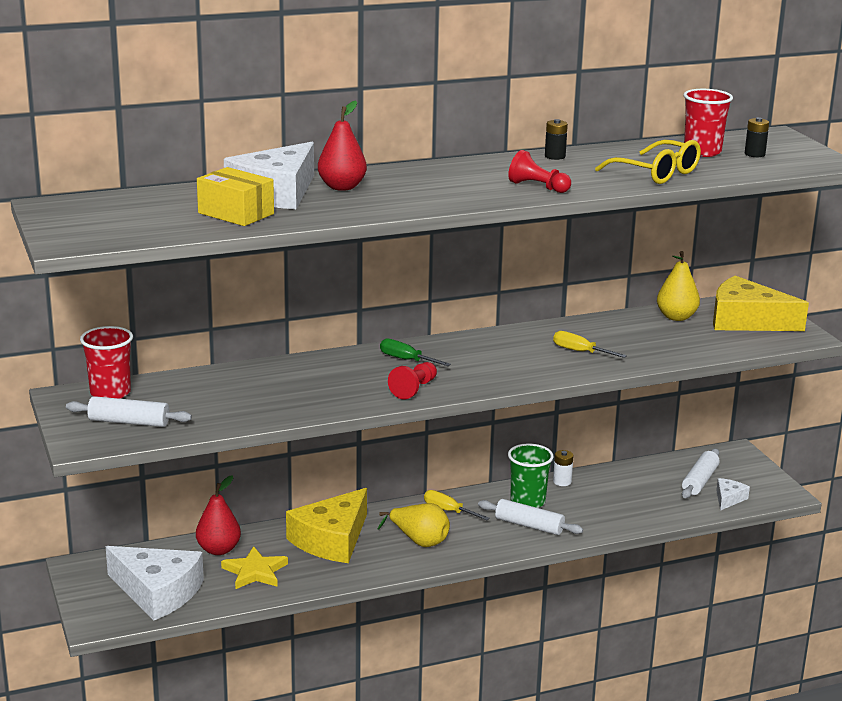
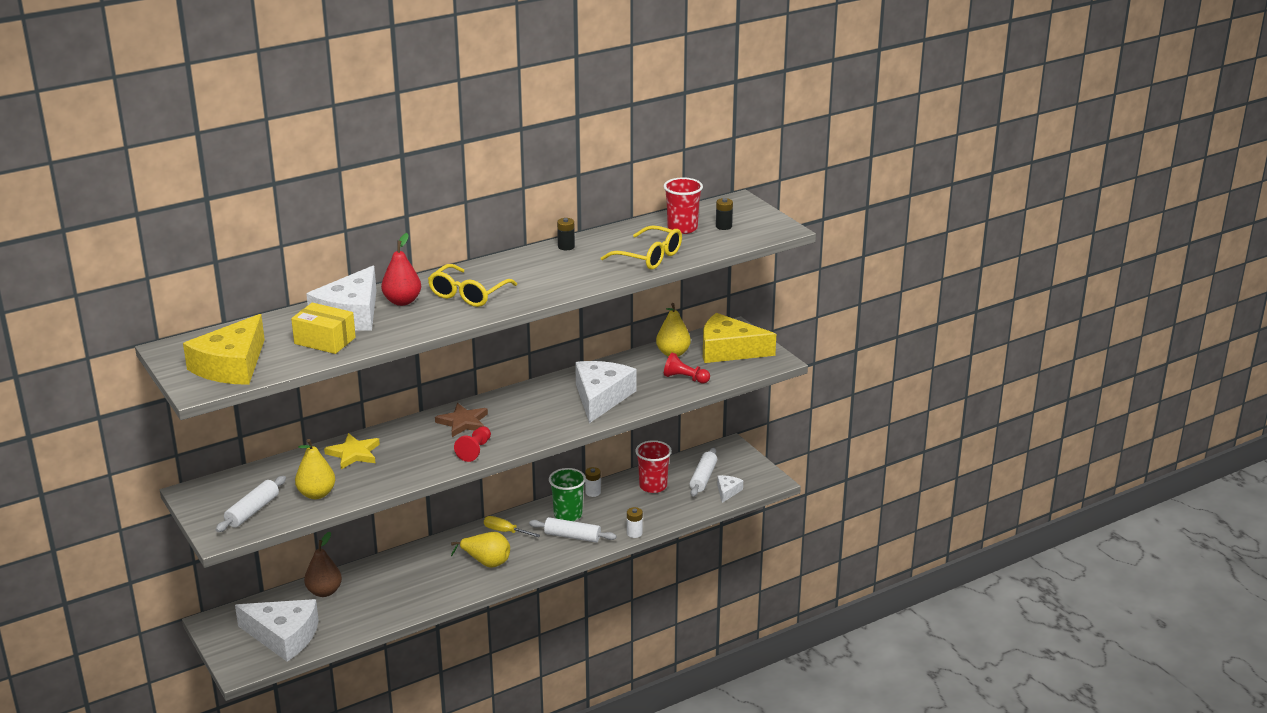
camera: 10 degrees left, 5 degrees up
(110, 393) = (229, 485): red cup -> red cup (653, 486)
(129, 422) = (252, 511): white rolling pin -> white rolling pin turned 60 degrees counterclockwise
(210, 413) = (316, 494): none -> yellow pear
(218, 550) = (324, 592): red pear -> brown pear
(255, 572) = (359, 607): yellow star -> yellow star (353, 454)
(332, 539) = (415, 570): yellow cheese -> yellow cheese (231, 365)
(406, 360) = (463, 422): green screwdriver -> brown star
(424, 188) = (468, 294): none -> yellow glasses
(537, 187) = (558, 283): red pawn -> red pawn (685, 378)
(580, 352) = (601, 397): yellow screwdriver -> white cheese
(606, 531) = (634, 533): none -> white battery

